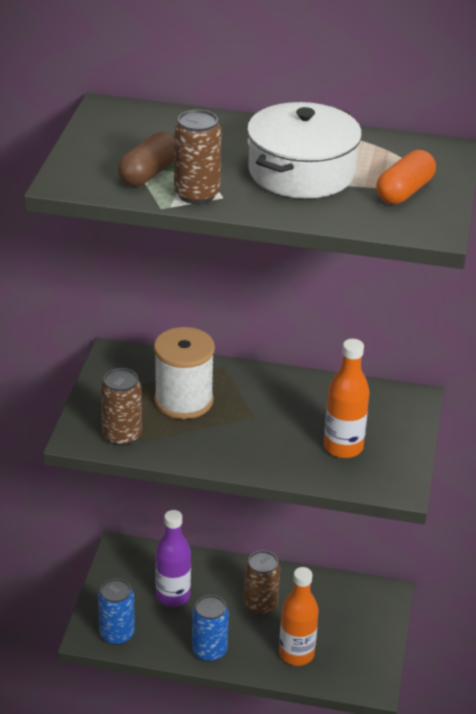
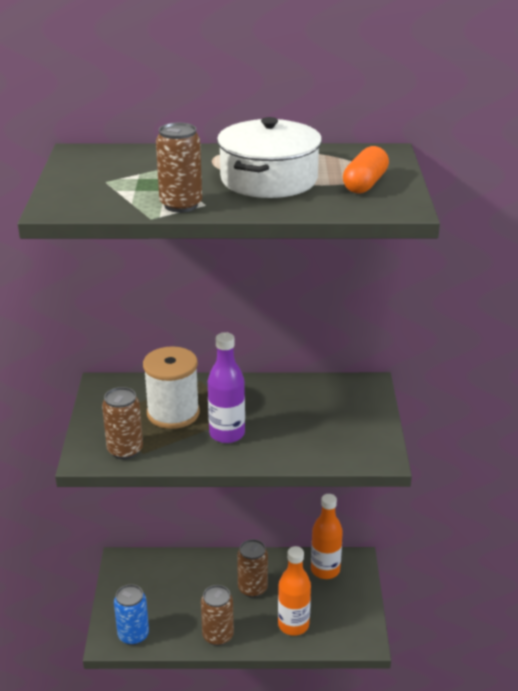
camera: 10 degrees left, 5 degrees down
(149, 173) = (131, 194): brown capsule -> none
(173, 596) = (175, 593): purple bottle -> purple bottle (227, 434)
(209, 651) = (218, 635): blue can -> brown can
(343, 447) = (323, 431): orange bottle -> orange bottle (325, 570)

